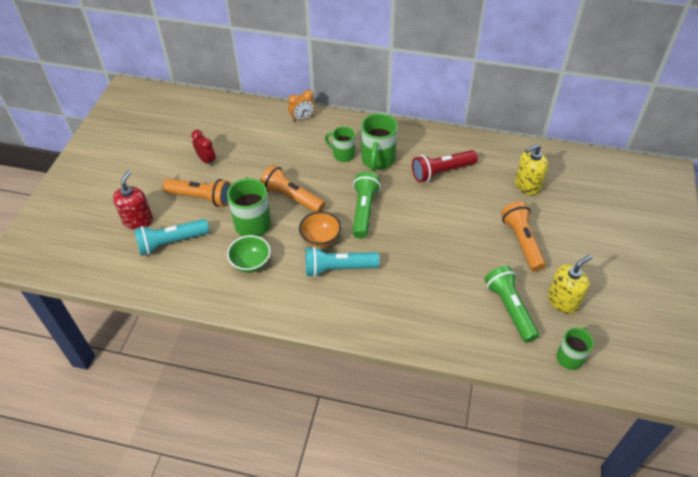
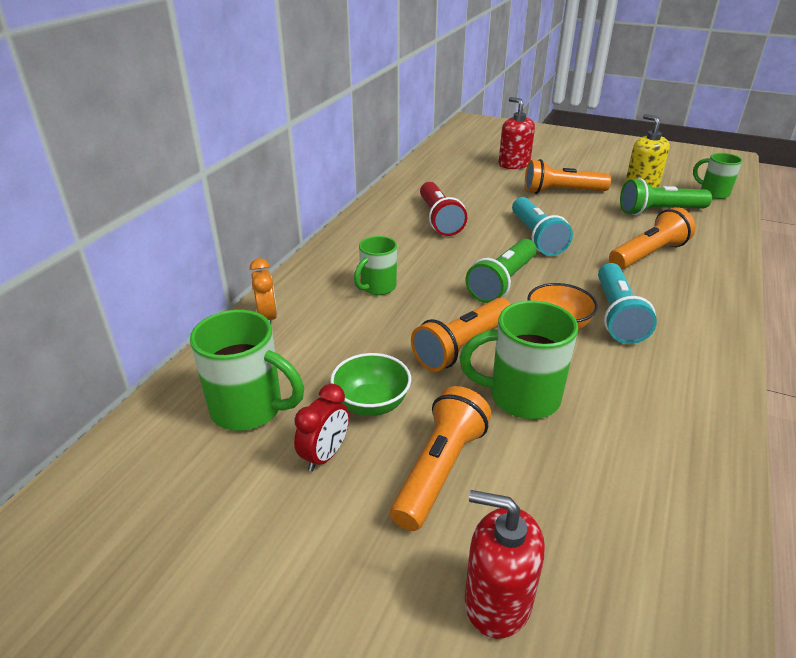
camera: 80 degrees left, 15 degrees down
(171, 242) = (570, 528): turquoise flashlight -> turquoise flashlight (536, 237)
(206, 160) = (325, 455): red clock -> red clock turned 150 degrees clockwise
(251, 263) = (617, 406): green bowl -> green bowl (371, 404)
(364, 211) = (502, 282): green flashlight -> green flashlight turned 75 degrees counterclockwise
(377, 160) = (401, 260): green mug -> green mug (249, 409)
(426, 293) = (648, 254): none -> orange flashlight
(527, 185) = (475, 177): yellow soap dispenser -> none
(569, 208) = (514, 164): none -> red soap dispenser

